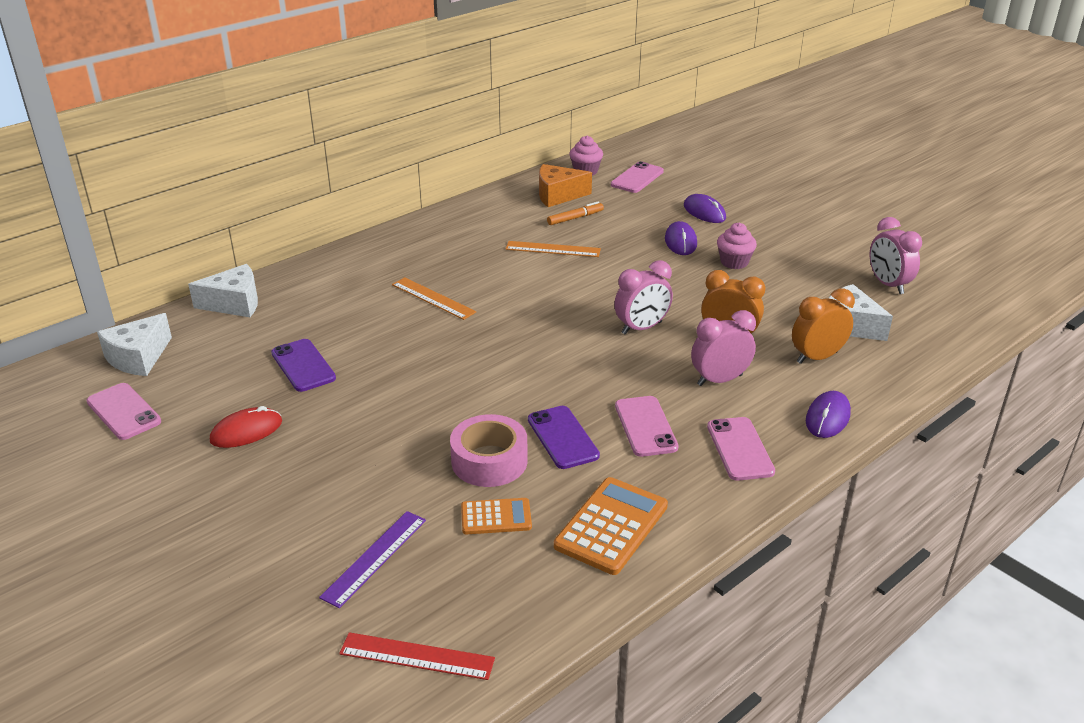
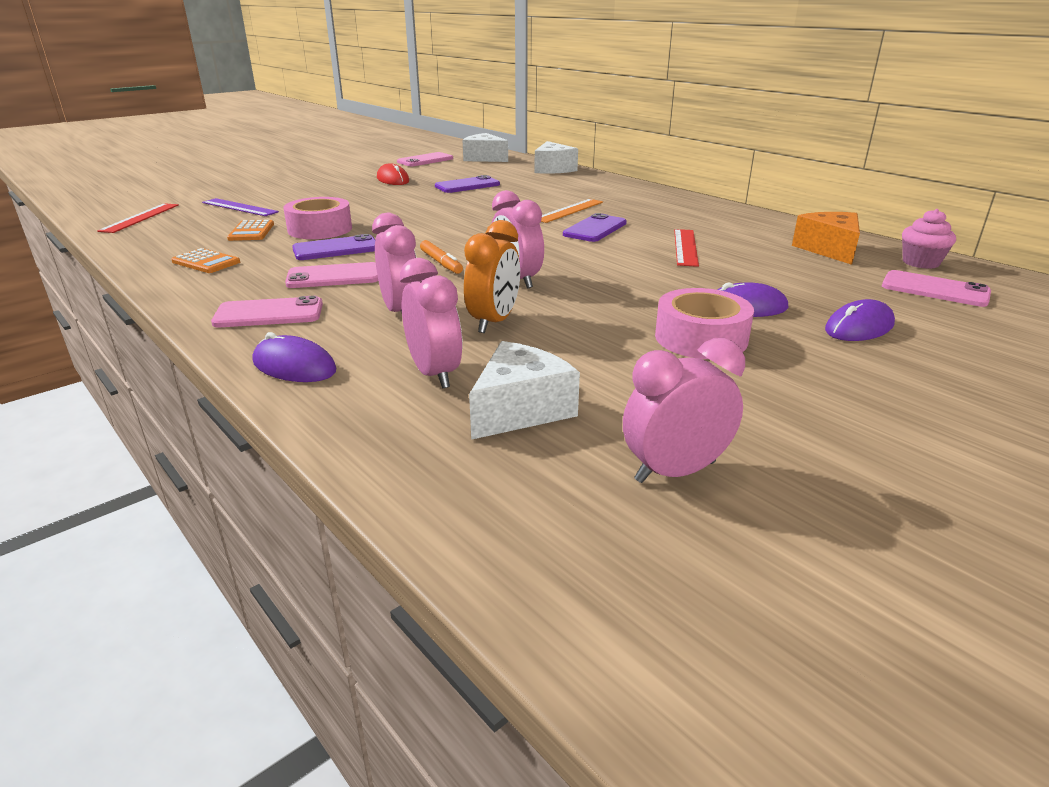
camera: 90 degrees right, 5 degrees down
(499, 287) = (595, 229): none -> purple phone
(553, 249) = (685, 247): orange ruler -> red ruler
(575, 218) = (772, 256): orange marker -> orange marker (441, 263)
(611, 526) = (206, 262): orange calculator -> orange calculator, size x0.60
(734, 262) = (701, 338): pink cupcake -> pink tape
(817, 357) = (434, 374): orange clock -> pink clock

